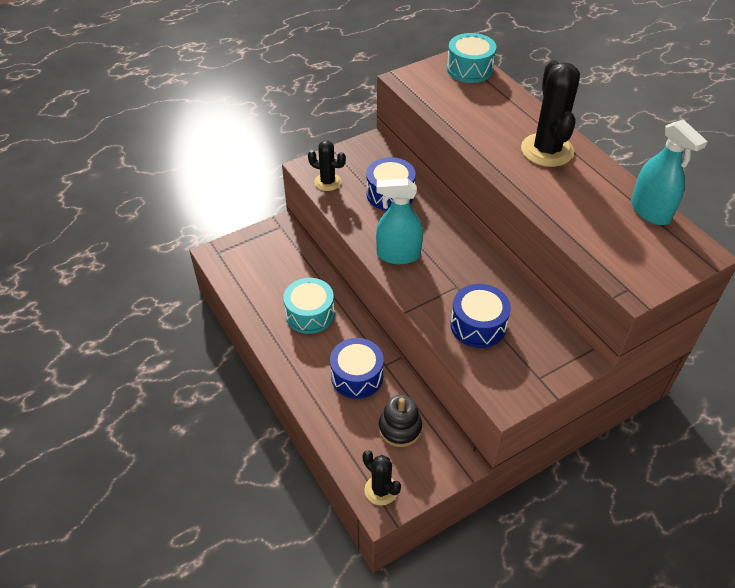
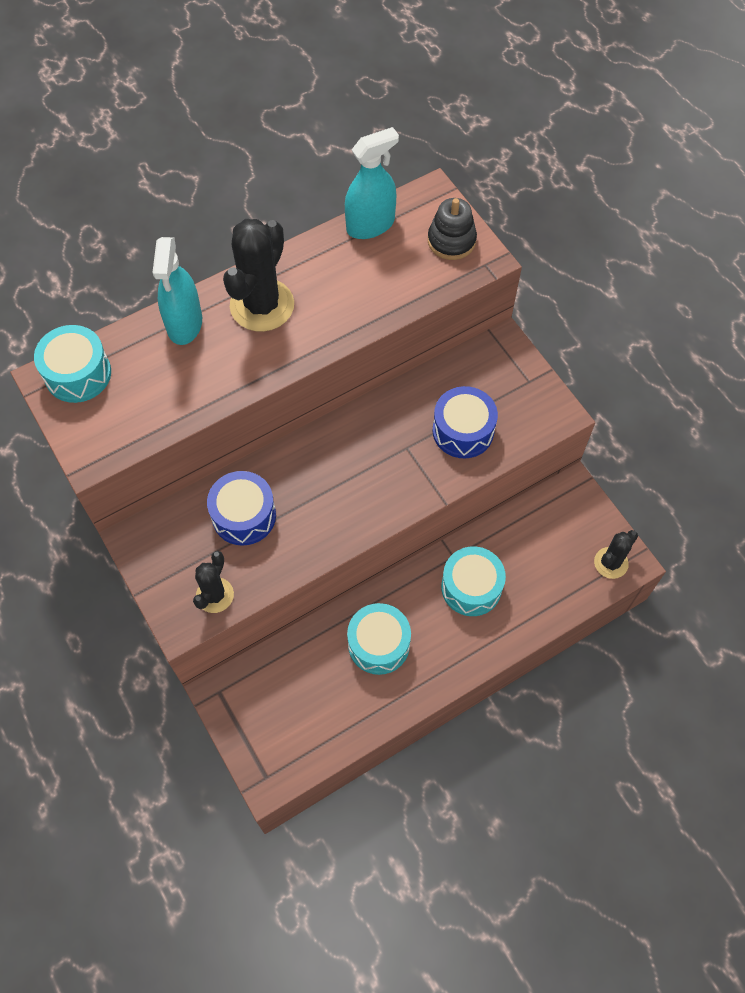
camera: 90 degrees left, 15 degrees up
(357, 376) = (471, 587): blue drum -> turquoise drum
(398, 255) = (355, 508): turquoise spray bottle -> turquoise spray bottle (184, 323)
(400, 428) = (536, 543): black stacking toy -> black stacking toy (451, 241)
(547, 150) = (262, 305): black cactus -> black cactus turned 60 degrees counterclockwise

